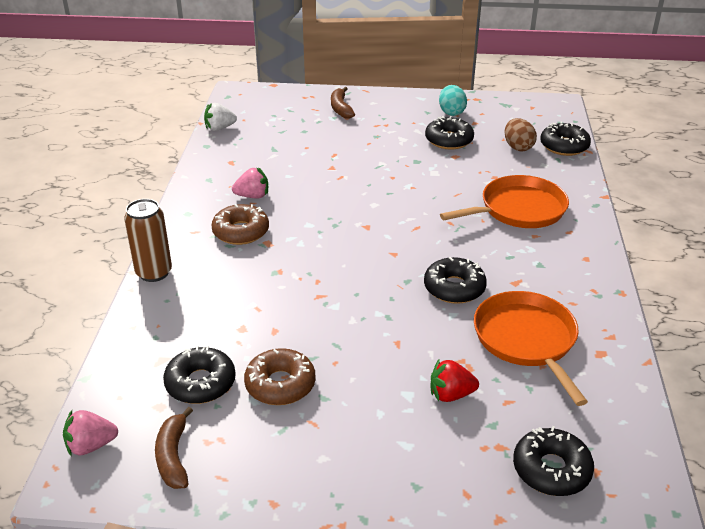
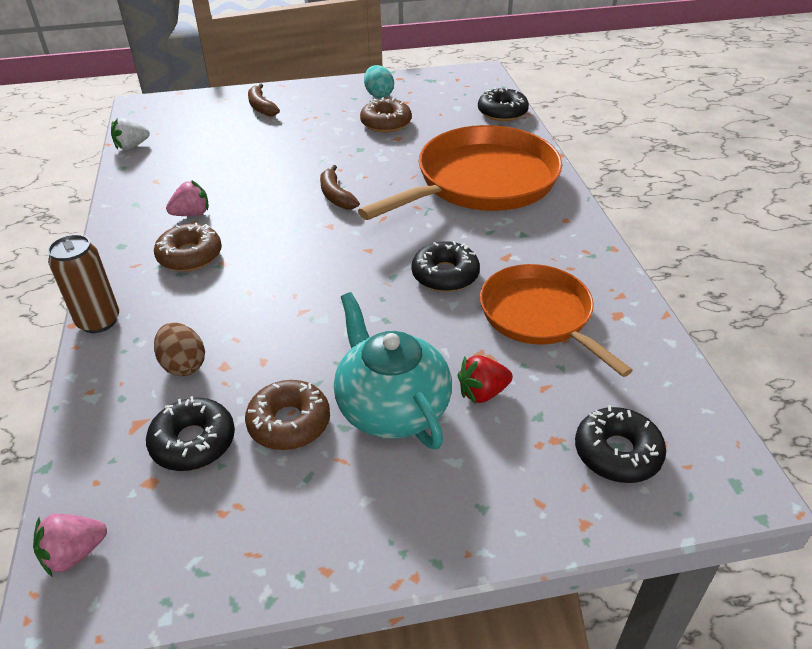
camera: 15 degrees left, 5 degrees up
(173, 456) = (185, 542): brown banana -> brown banana (336, 196)
(368, 390) = (392, 408): none -> turquoise teapot
(449, 140) = (386, 123): black donut -> brown donut
(518, 147) = (458, 120): brown egg -> brown egg (183, 365)
(519, 209) = (481, 181): orange pan -> orange pan, size x1.58

